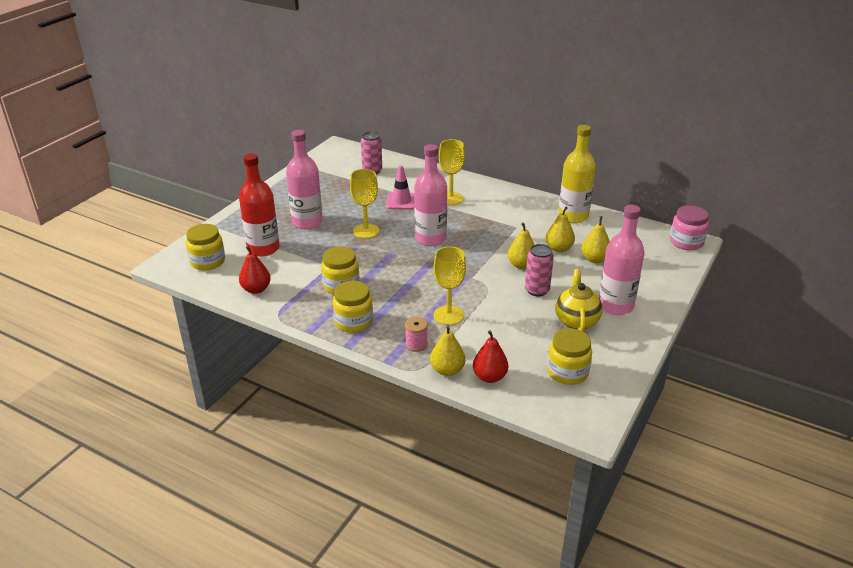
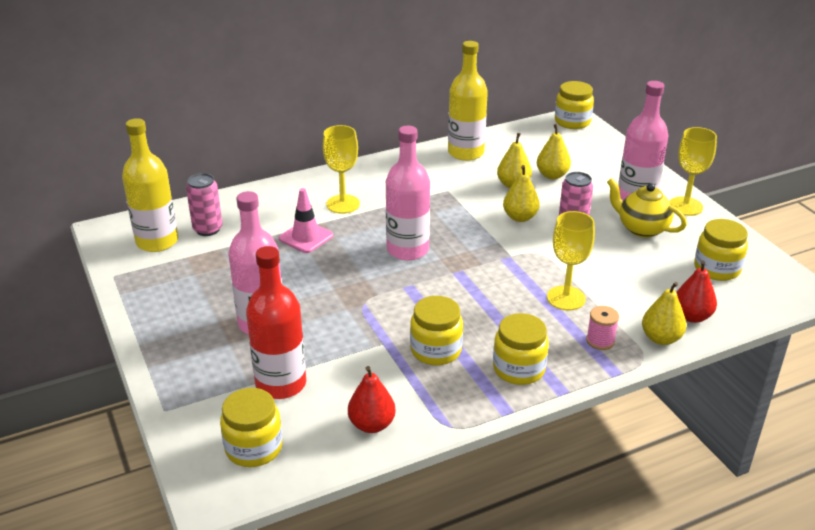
camera: 55 degrees left, 0 degrees up
(344, 163) = (157, 241): none -> yellow bottle
(366, 231) = (339, 287): yellow goblet -> yellow goblet (685, 206)
(686, 242) = (572, 122): pink jar -> yellow jar

